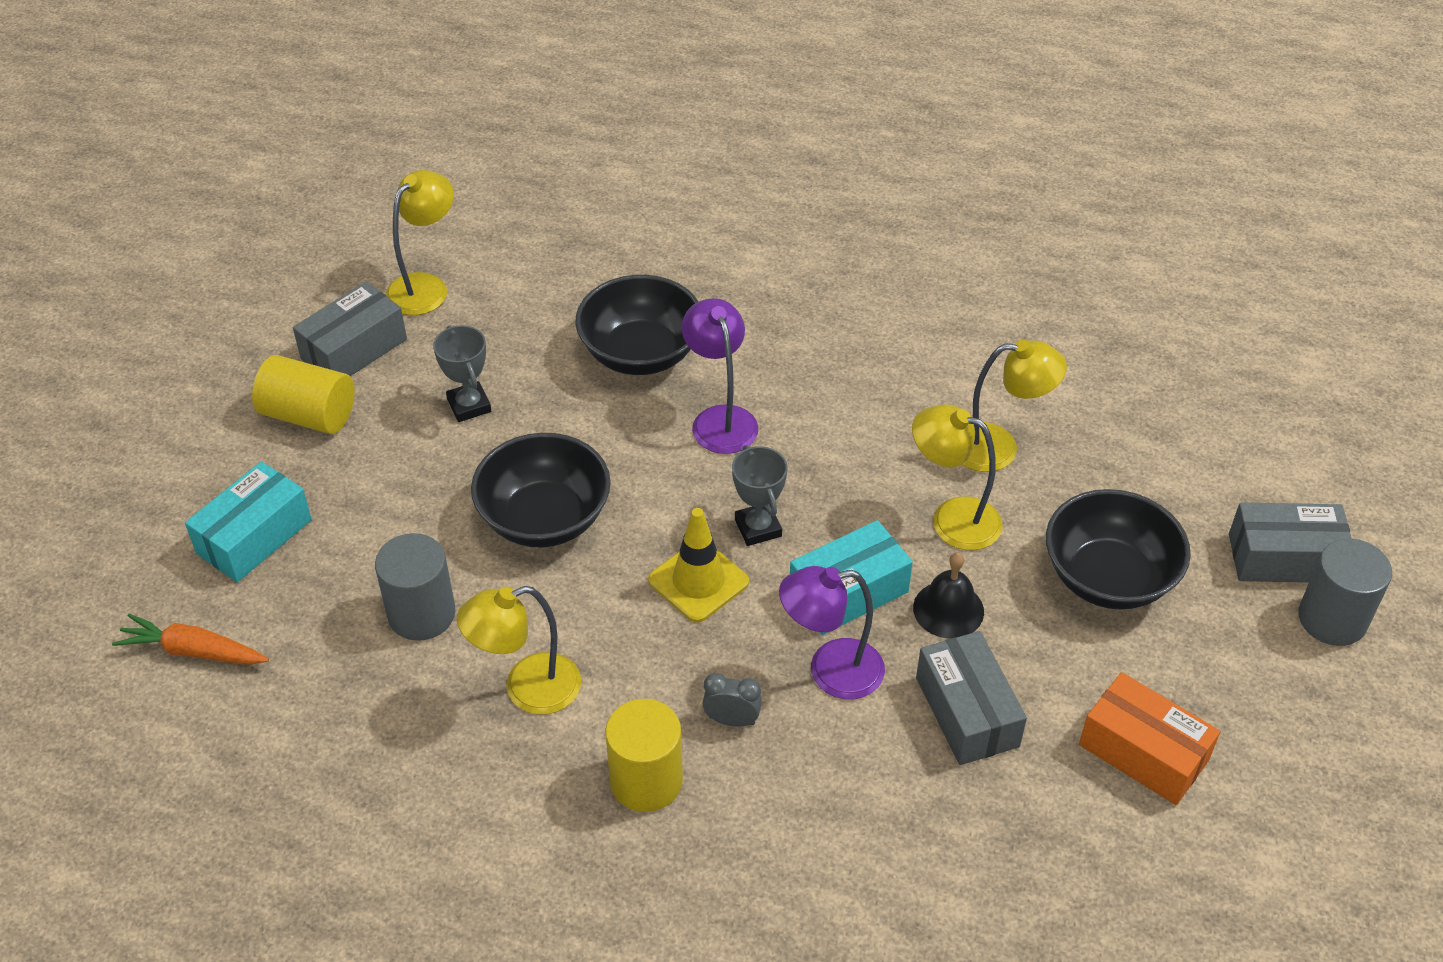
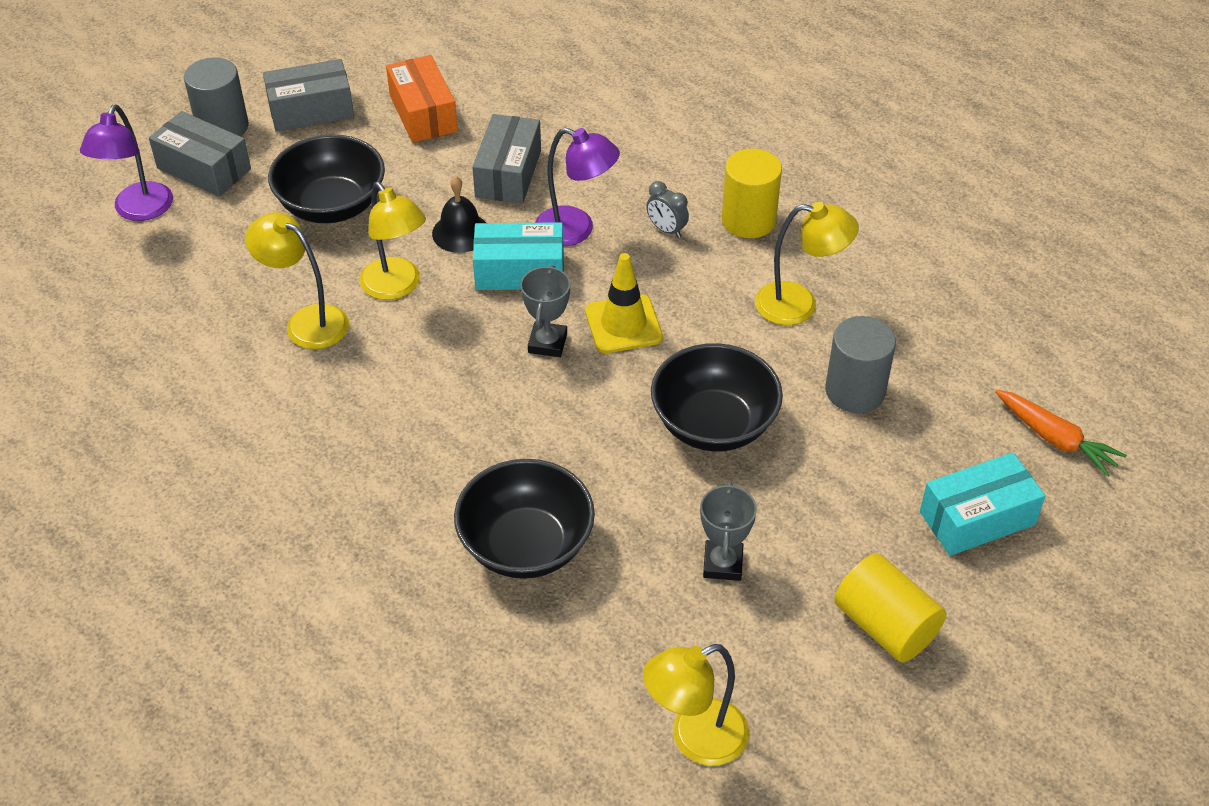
camera: 150 degrees left, 0 degrees up
(354, 349) = (809, 688): grey box -> grey box (311, 110)
(720, 419) = (505, 446): purple lamp -> purple lamp (139, 211)

